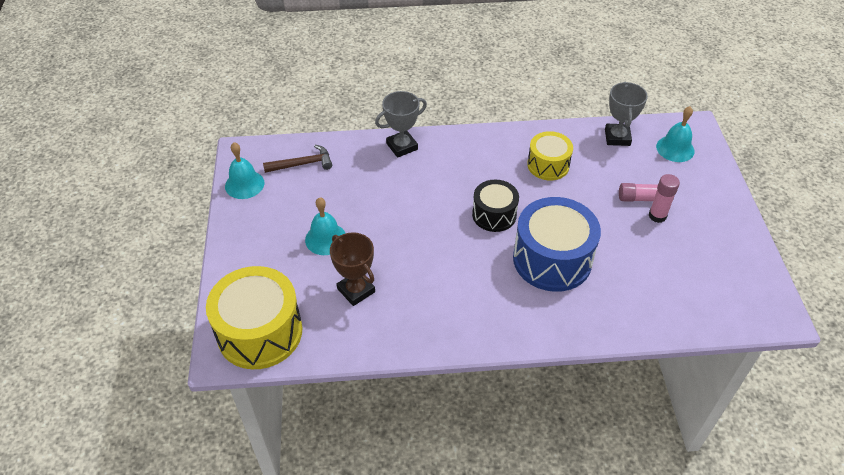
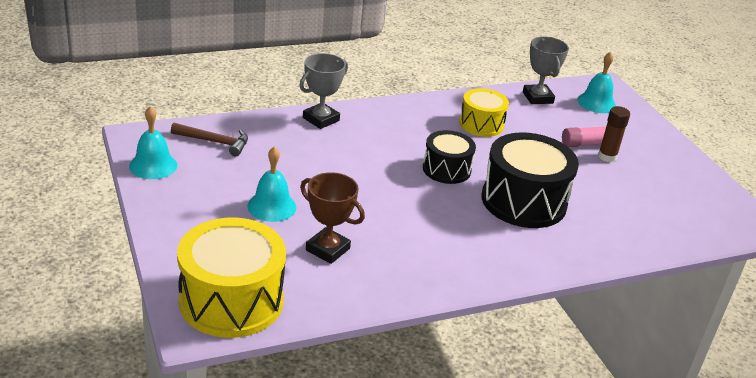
camera: 20 degrees left, 15 degrees down
(302, 164) = (215, 142): brown hammer -> brown hammer turned 45 degrees clockwise
(552, 259) = (523, 201): blue drum -> black drum
(657, 216) = (607, 157): pink glue stick -> brown glue stick

